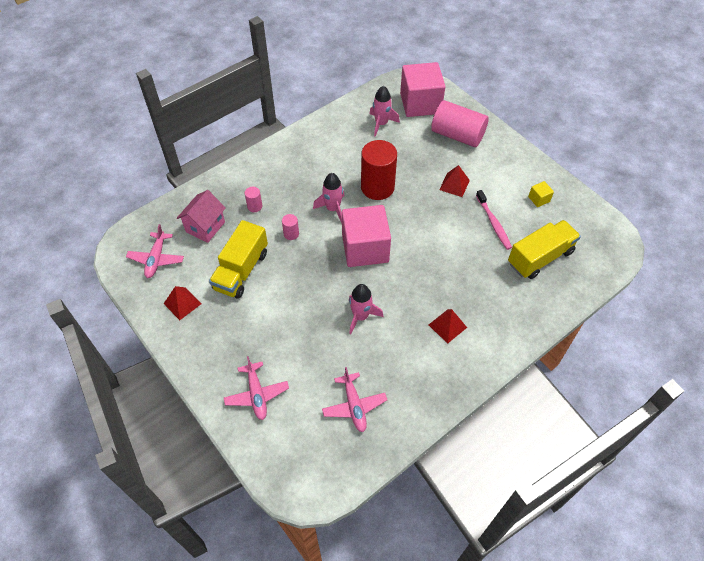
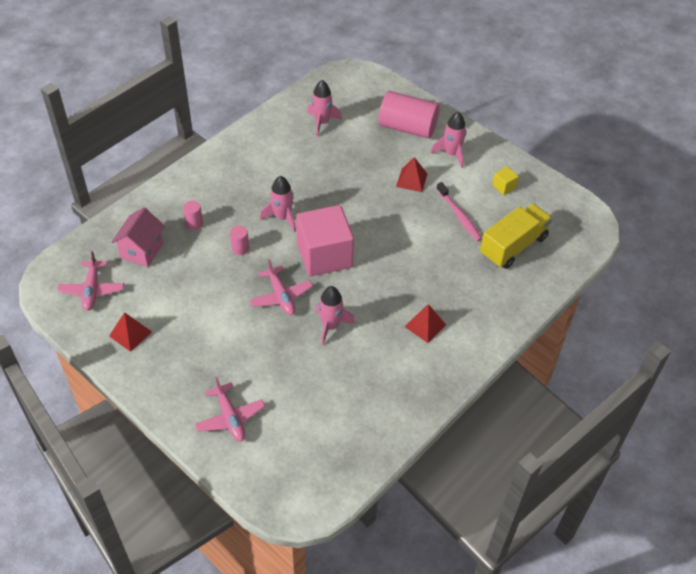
camera: 10 degrees left, 5 degrees down
(241, 271) = (191, 292): yellow truck -> none
(354, 405) = (338, 416): pink plane -> pink plane (281, 296)
(377, 187) = (328, 190): red cylinder -> none
(420, 103) = (362, 97): pink cube -> none
(494, 163) = (451, 154): none -> pink rocket

